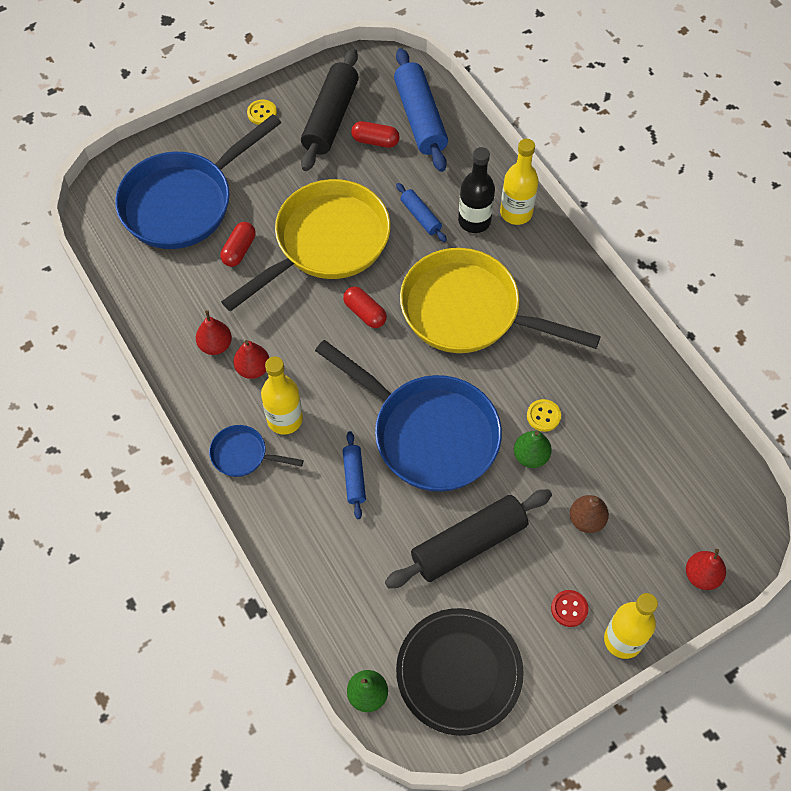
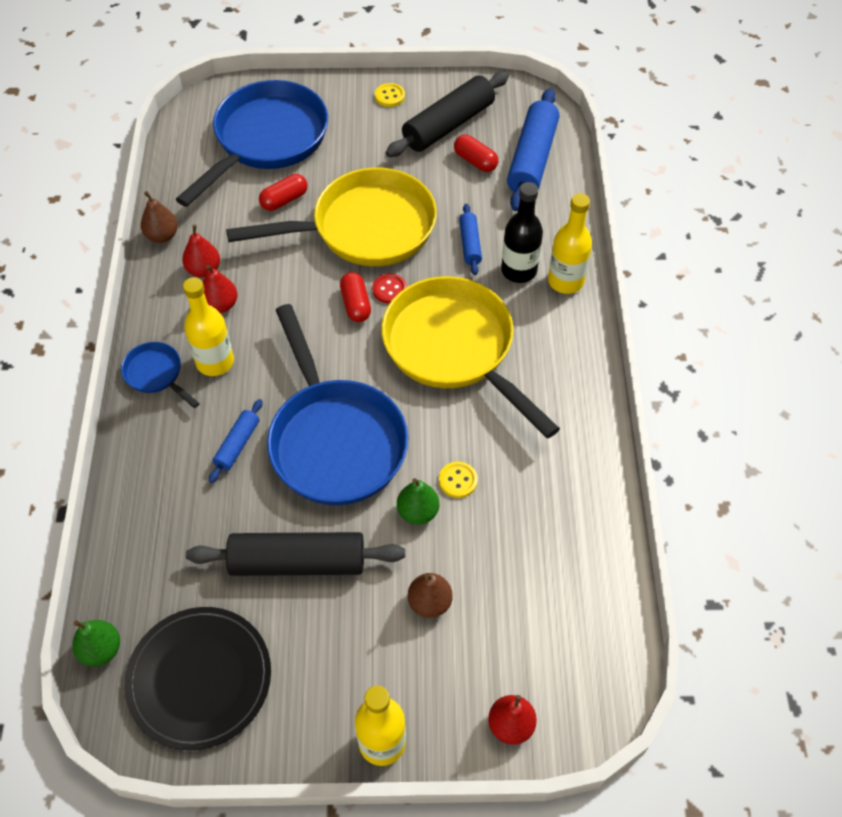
camera: 30 degrees right, 5 degrees down
(156, 332) = (162, 235): none -> brown pear
(183, 202) = (267, 140): blue pan -> blue pan turned 135 degrees clockwise
(569, 609) = (350, 680): red button -> red button (389, 289)

